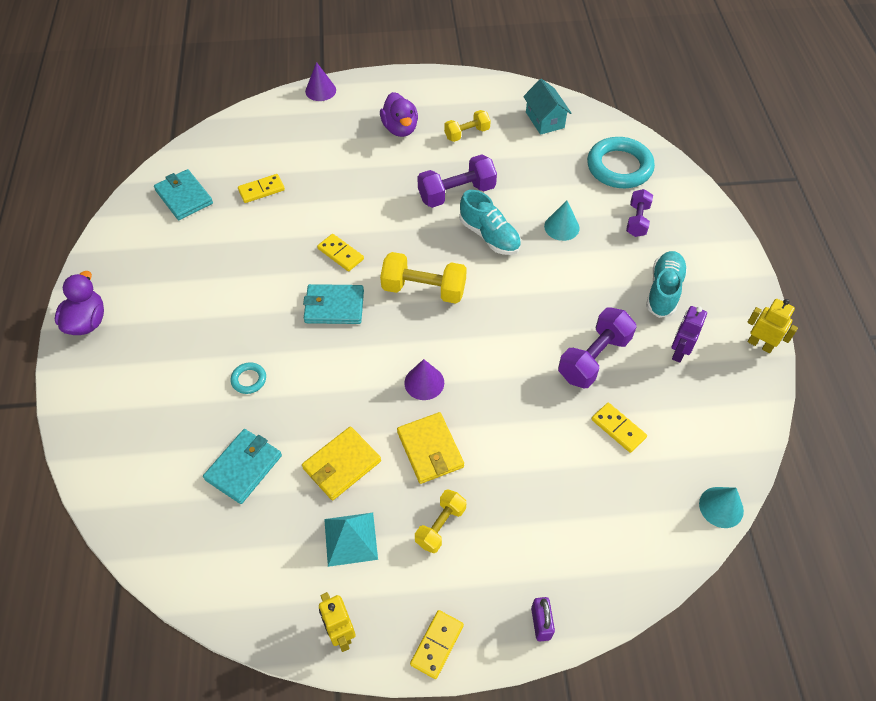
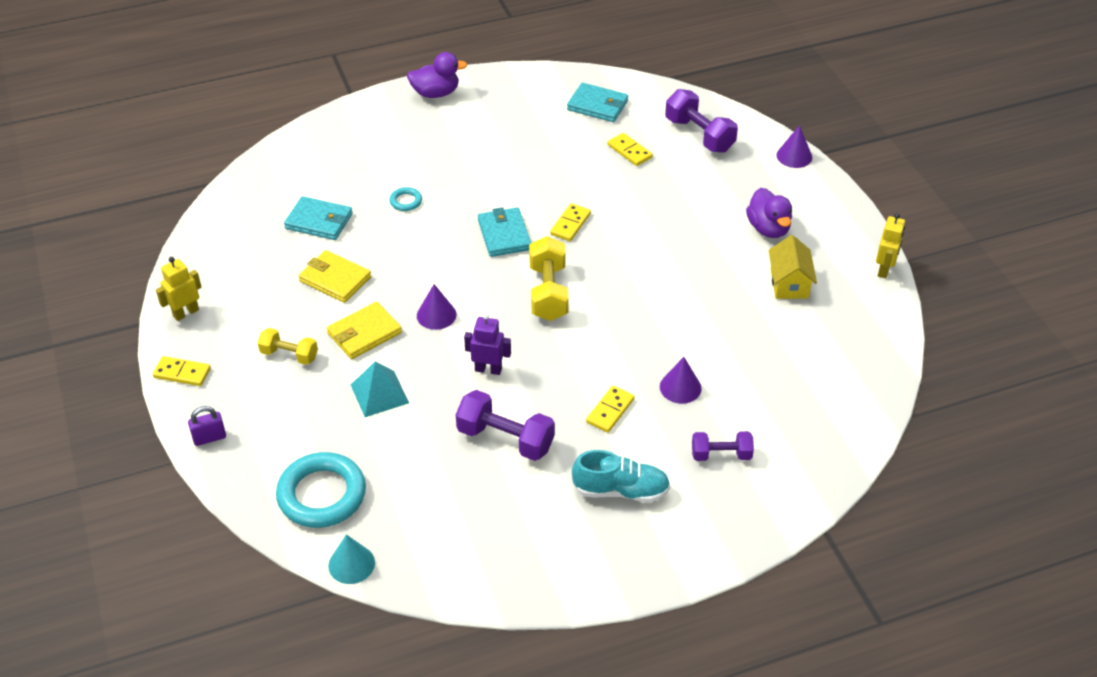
camera: 75 degrees right, 10 degrees down
(184, 197) = (597, 105): turquoise wallet -> turquoise wallet turned 75 degrees clockwise
(351, 539) = (266, 300): turquoise pyramid -> turquoise pyramid (379, 394)
(400, 128) = (768, 228): purple duck -> purple duck turned 75 degrees counterclockwise
(456, 193) = (691, 292): purple dumbbell -> purple dumbbell (699, 135)
(467, 133) = (789, 283): yellow dumbbell -> yellow house
(489, 236) = (641, 329): turquoise shoe -> none
(545, 120) = (850, 347): turquoise house -> none
(561, 227) = (680, 387): turquoise cone -> purple cone
(618, 428) = (423, 469): yellow domino -> yellow domino (610, 411)
(619, 167) = (803, 428): turquoise ring -> turquoise ring (322, 495)
(679, 352) = (537, 512): purple robot -> purple robot (488, 369)
(760, 344) = (573, 589): yellow robot -> yellow robot (884, 270)

